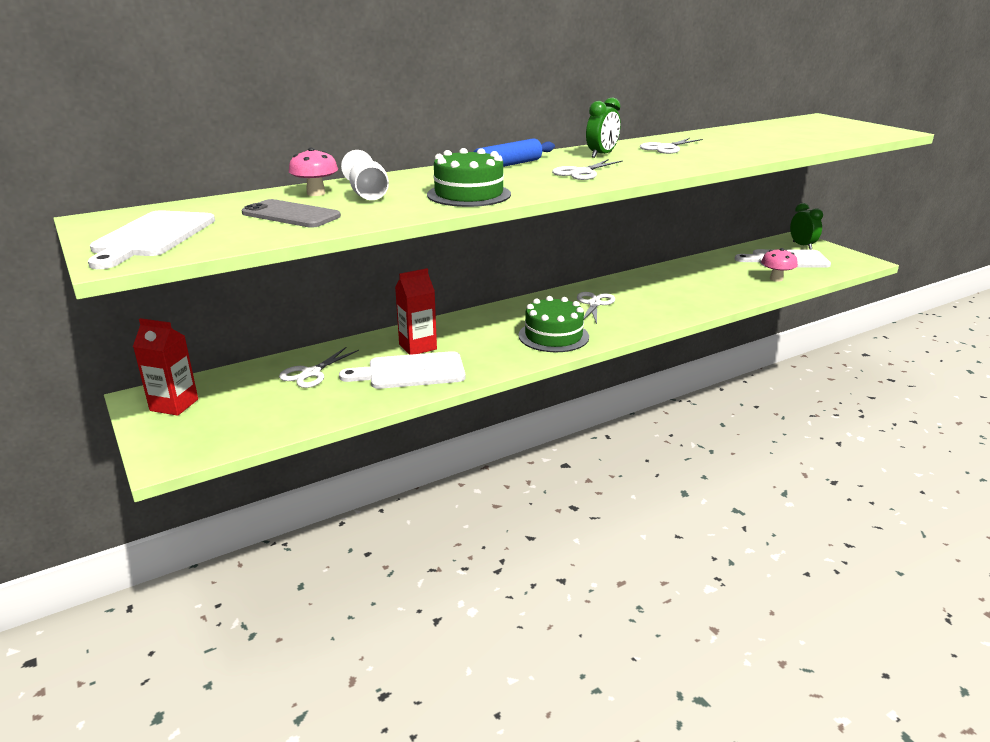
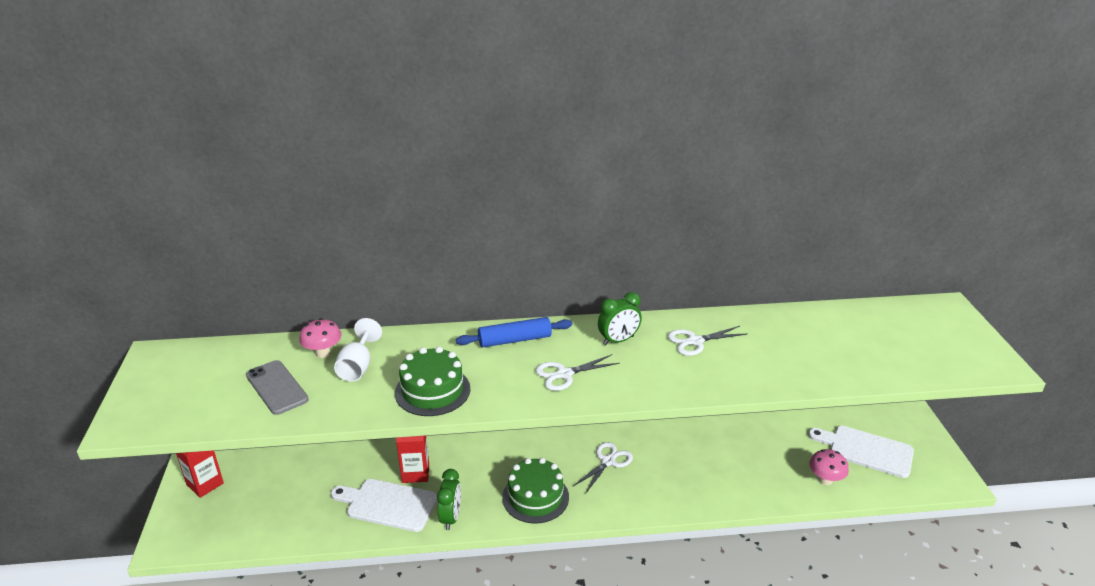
camera: 25 degrees right, 5 degrees up
(152, 237) = (165, 395): white cutting board -> none
(311, 373) = (316, 479): white scissors -> none
(802, 245) = (907, 431): green clock -> green clock (451, 517)

